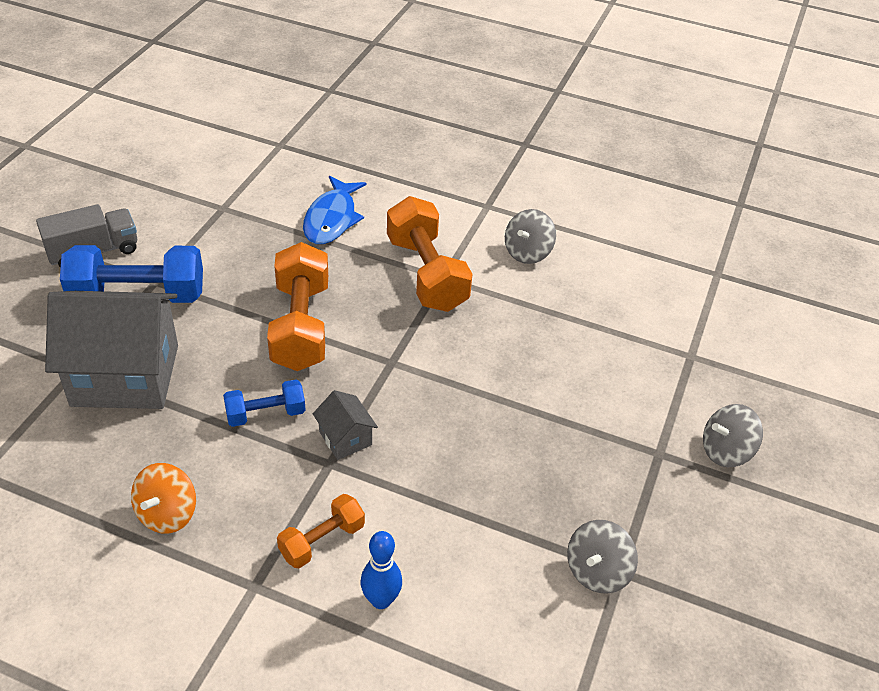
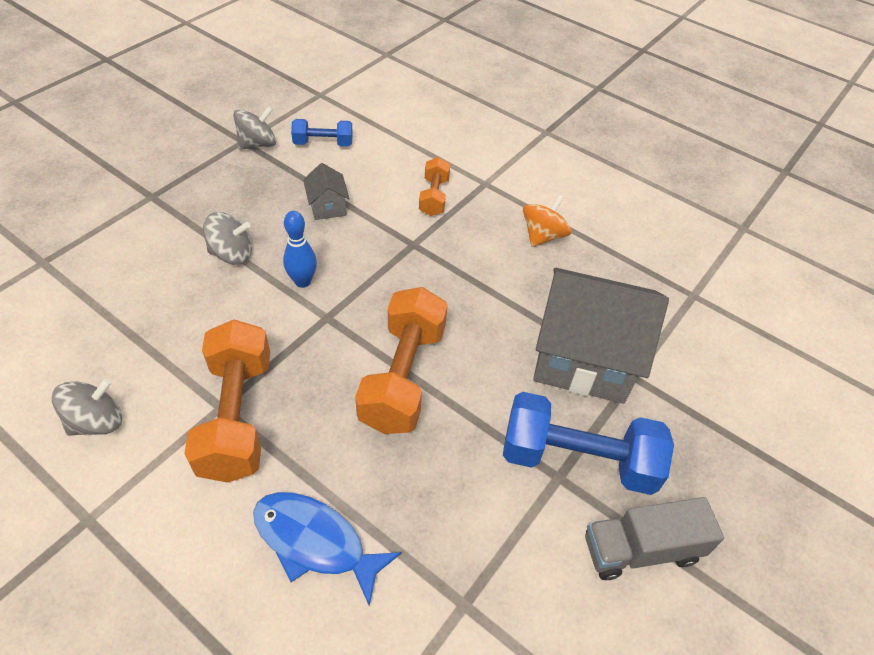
camera: 165 degrees left, 5 degrees up
(266, 414) = (457, 293): blue dumbbell -> blue dumbbell (323, 143)
(322, 541) = (434, 197): orange dumbbell -> orange dumbbell turned 60 degrees counterclockwise
(332, 219) = (315, 542): blue fish -> blue fish turned 90 degrees counterclockwise
(345, 438) = (394, 259): grey house -> grey house (327, 207)
(381, 600) = (405, 160): blue bowling pin -> blue bowling pin (303, 281)
(725, 451) = (98, 186): grey spinning top -> grey spinning top (232, 254)

